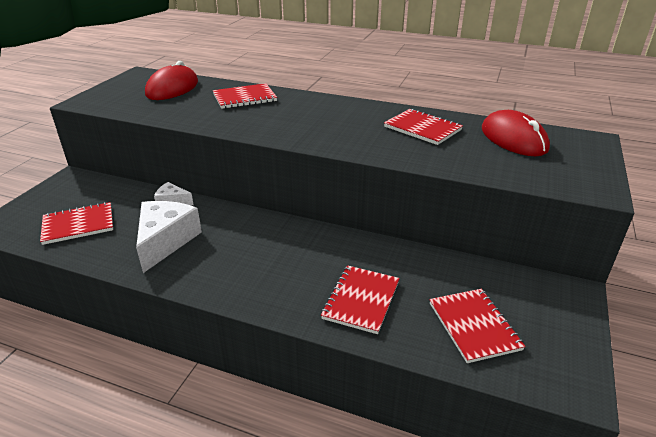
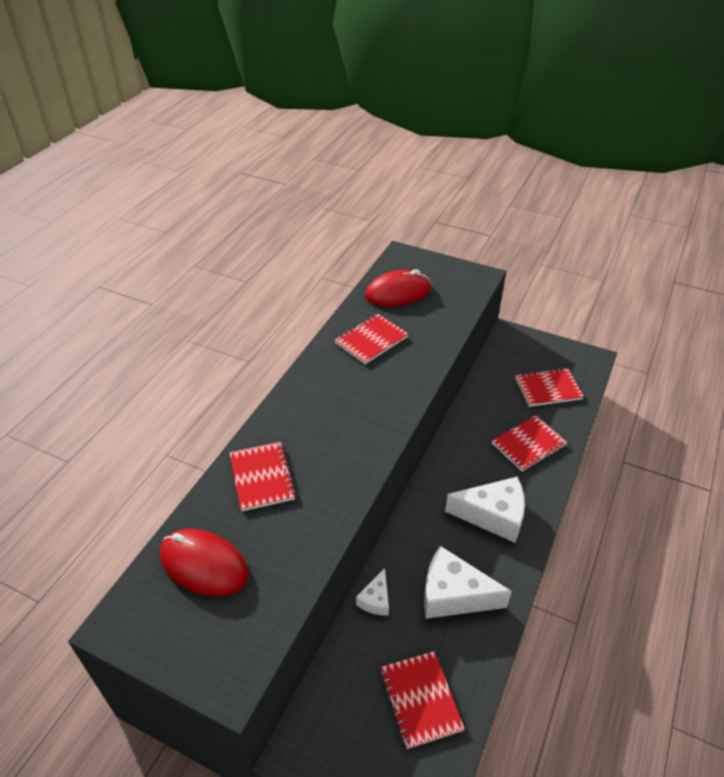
camera: 85 degrees left, 10 degrees up
(252, 267) = (493, 516): none -> white cheese
(361, 300) = (528, 444): red notebook -> red notebook turned 60 degrees counterclockwise

